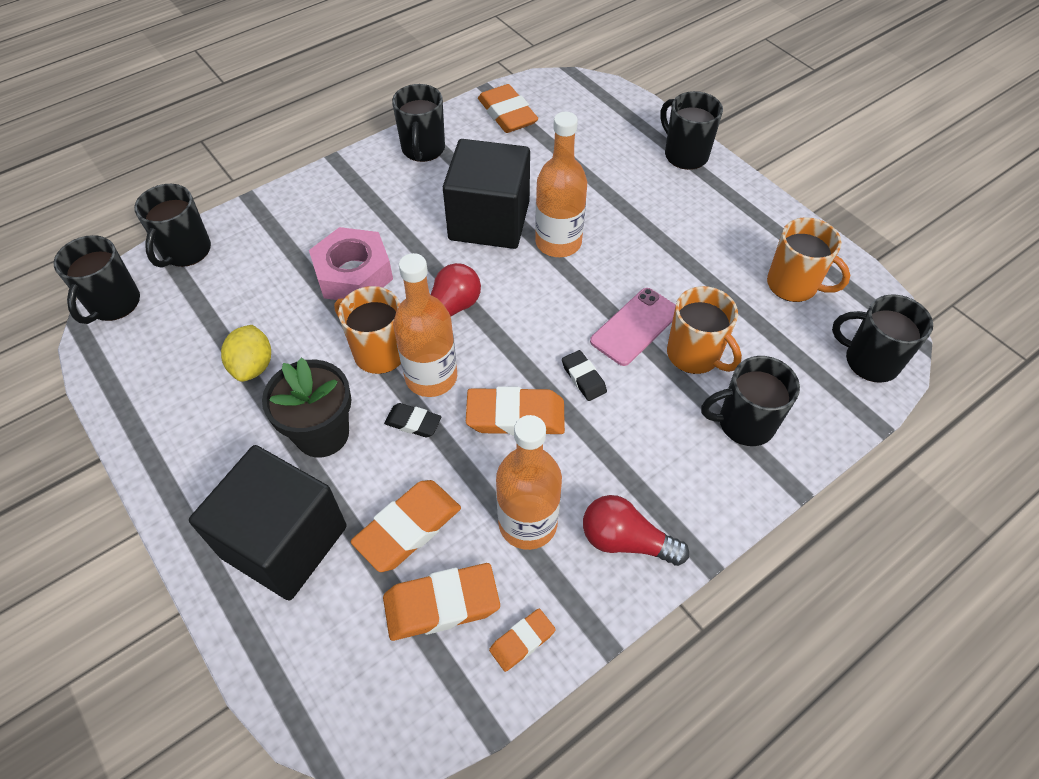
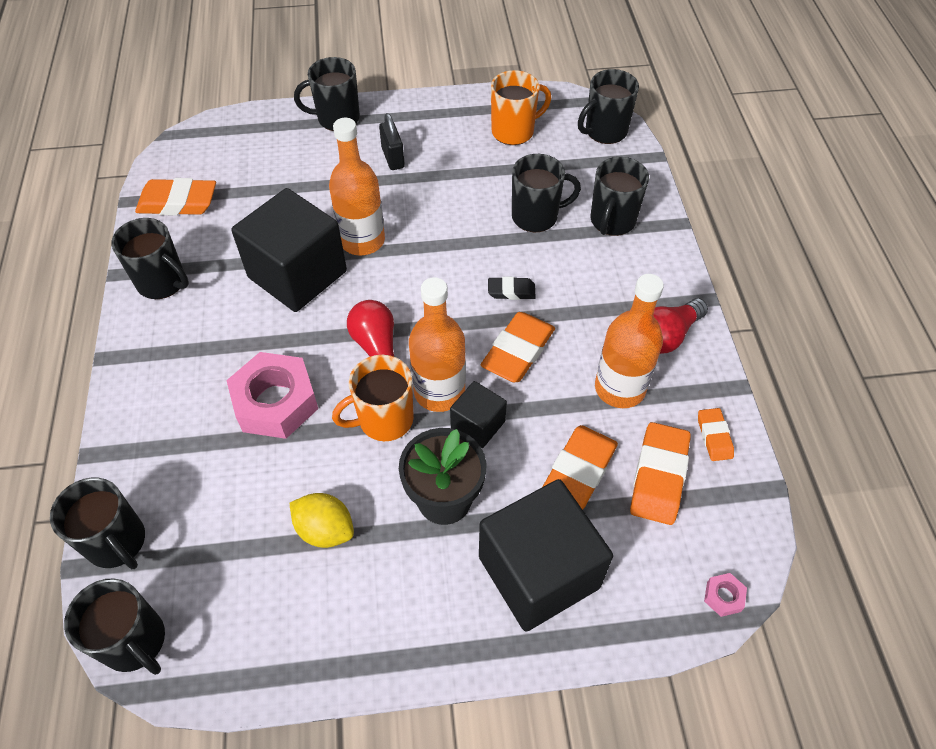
camera: 60 degrees left, 0 degrees up
(331, 725) = (723, 596): none -> pink nut
(408, 528) = (578, 471): orange eraser -> orange eraser turned 45 degrees clockwise
(413, 422) = (478, 425): black eraser -> black cube
(635, 326) = (485, 236): pink phone -> none
(673, 214) = (393, 158): none -> black padlock
(694, 355) = (536, 216): orange mug -> black mug

